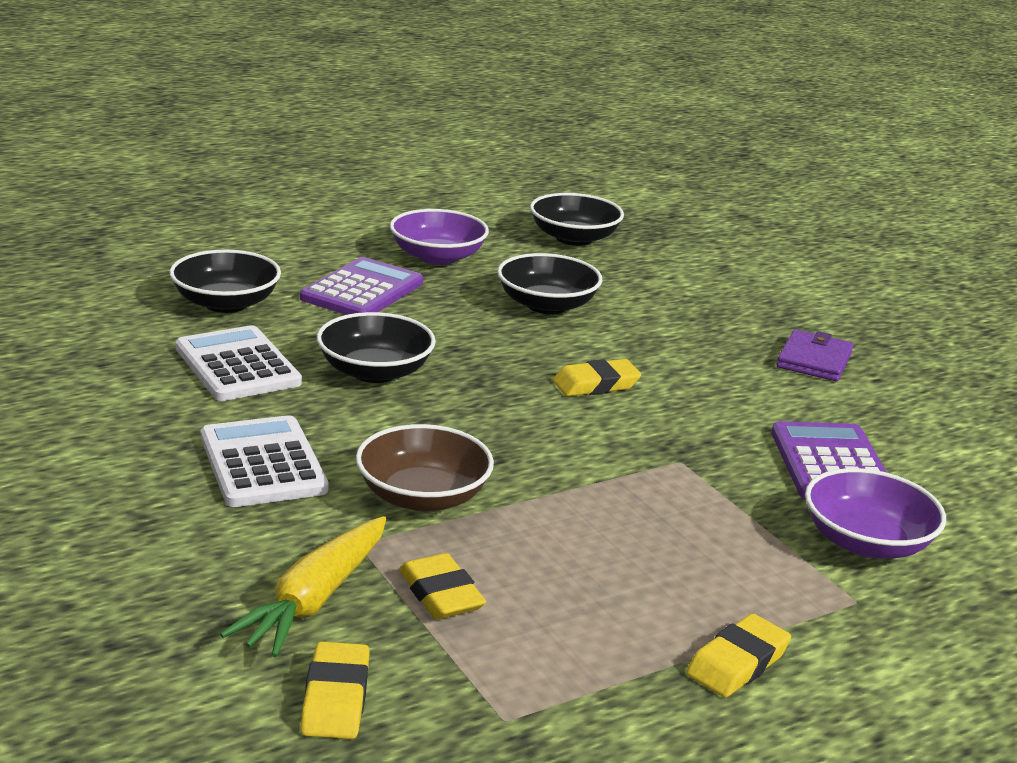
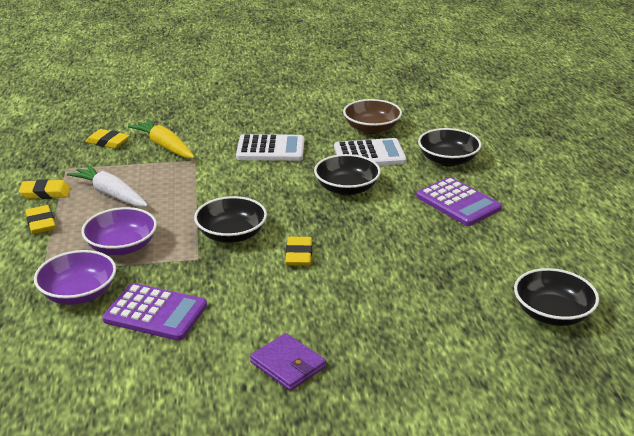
camera: 115 degrees right, 5 degrees up
(422, 496) = (218, 179): brown bowl -> brown bowl (371, 128)
(437, 257) = (513, 240): purple bowl -> purple bowl (122, 246)
(440, 594) = (145, 170): yellow eraser -> yellow eraser (45, 193)
(546, 305) = (420, 266): black bowl -> black bowl (231, 234)
(566, 610) = (110, 194): none -> white carrot

